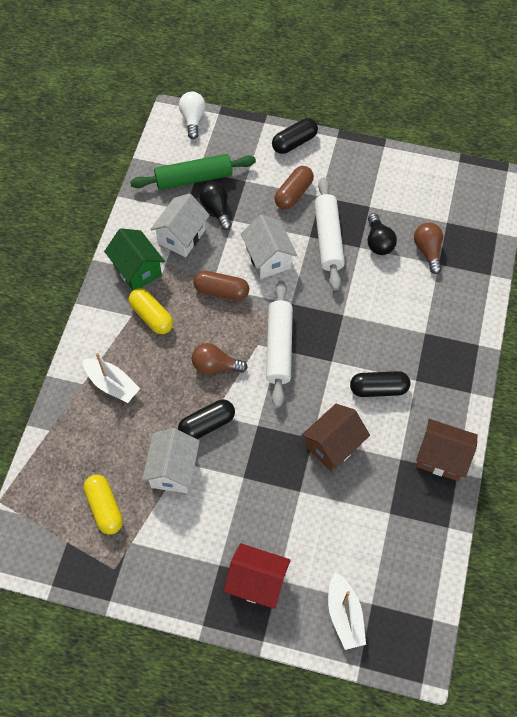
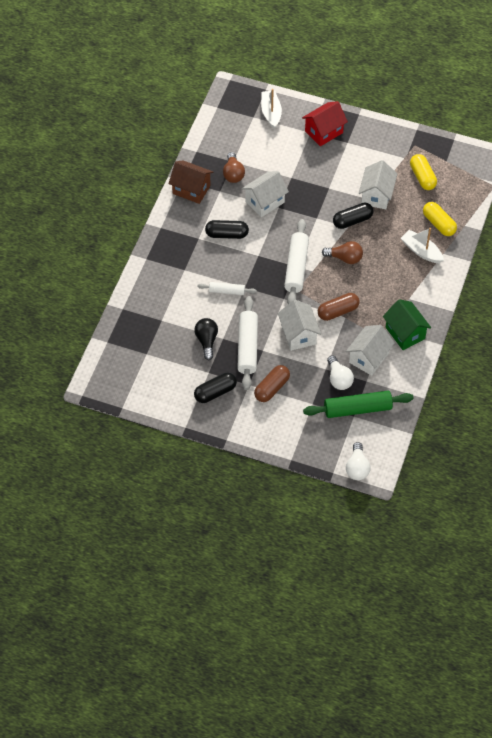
camera: 175 degrees left, 5 degrees down
(151, 316) = (393, 296): yellow capsule -> yellow capsule (439, 224)
(216, 209) = (339, 379): black light bulb -> white light bulb
(221, 291) = (338, 311): brown capsule -> brown capsule turned 45 degrees counterclockwise
(257, 582) = (323, 132): red house -> red house turned 60 degrees counterclockwise
(294, 142) = (265, 437): black capsule -> black capsule (215, 392)
(333, 445) = (264, 202): brown house -> white house
(365, 307) = (227, 291): none -> white rolling pin
(428, 251) = (168, 331): brown light bulb -> brown light bulb (233, 174)

